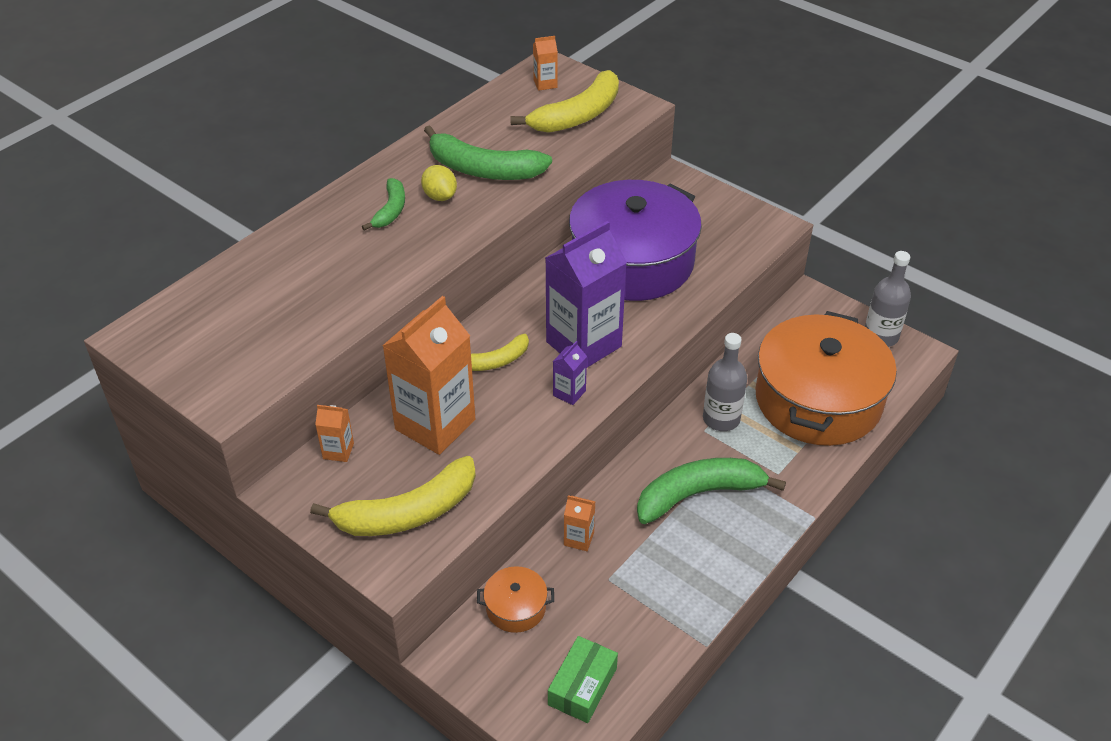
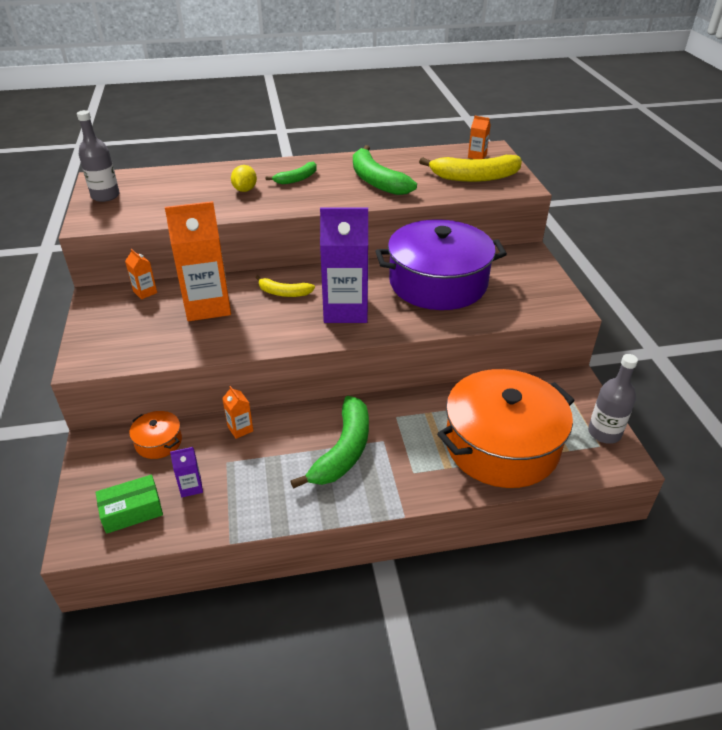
camera: 40 degrees right, 5 degrees down
(408, 513) = (131, 339): yellow banana -> none
(440, 196) = (333, 183): yellow lemon -> yellow lemon (245, 190)
(569, 393) = (300, 330): purple carton -> purple carton (191, 487)
(698, 494) = (343, 451): green banana -> green banana turned 90 degrees clockwise
(721, 419) = (416, 417): grey bottle -> grey bottle (105, 196)

